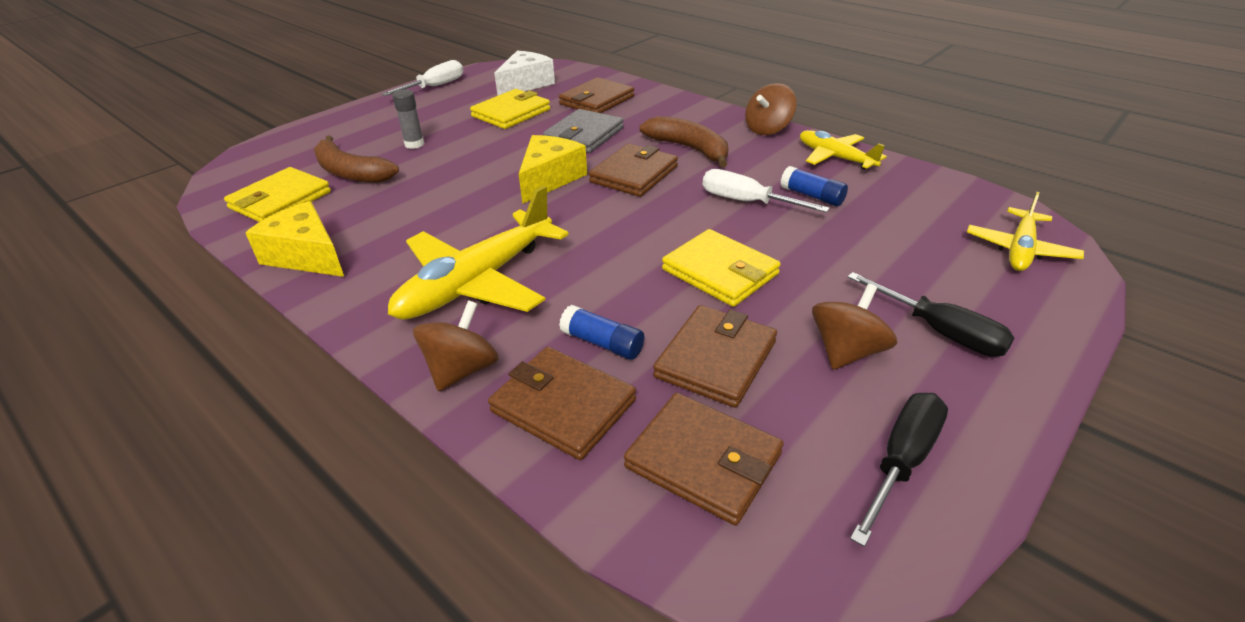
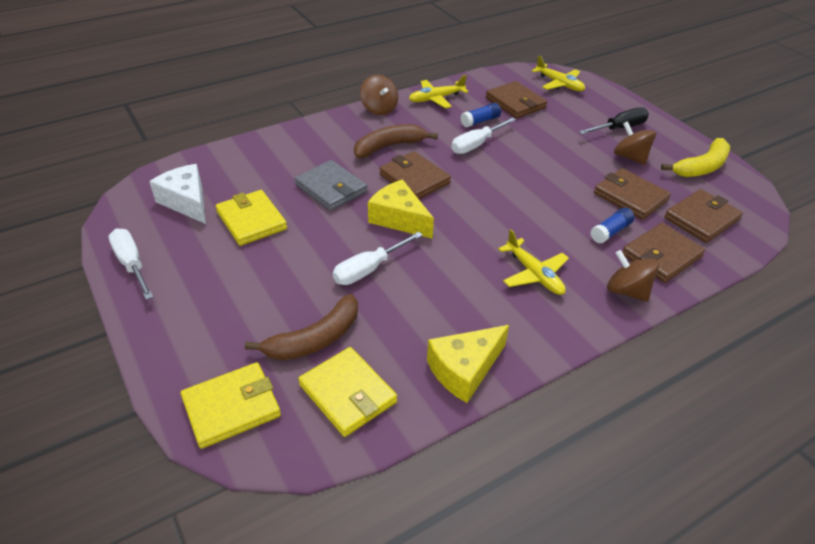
camera: 75 degrees left, 5 degrees up
(414, 144) = (278, 290): grey glue stick -> none
(455, 178) = (368, 270): none -> white screwdriver
(478, 282) = (534, 274): yellow plane -> yellow plane, size x0.59
(597, 100) = (264, 168): brown wallet -> brown wallet (515, 103)
(720, 272) = (551, 175): yellow wallet -> yellow wallet (231, 407)
(902, 460) = (702, 167): black screwdriver -> yellow banana

